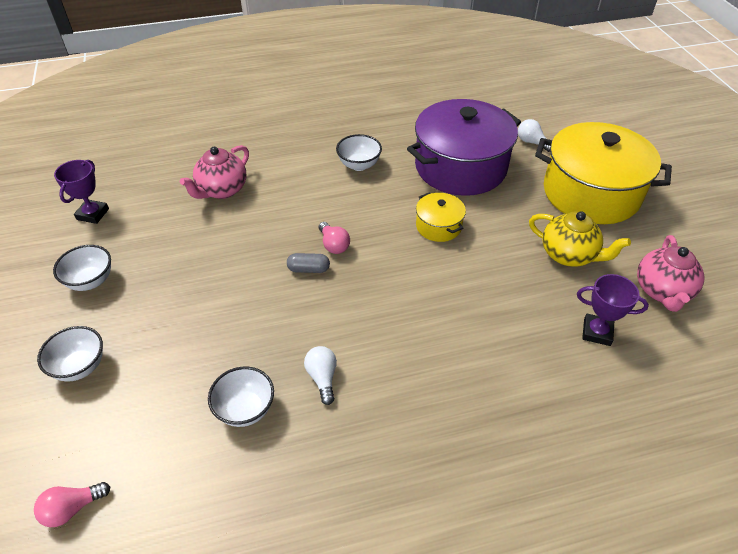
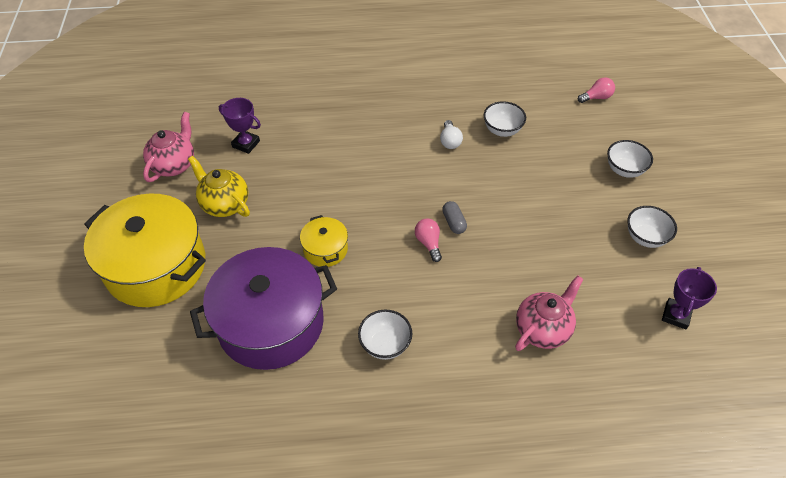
camera: 170 degrees left, 5 degrees up
(308, 269) = (453, 222): grey capsule -> grey capsule turned 60 degrees clockwise
(532, 142) = (168, 350): white light bulb -> none

